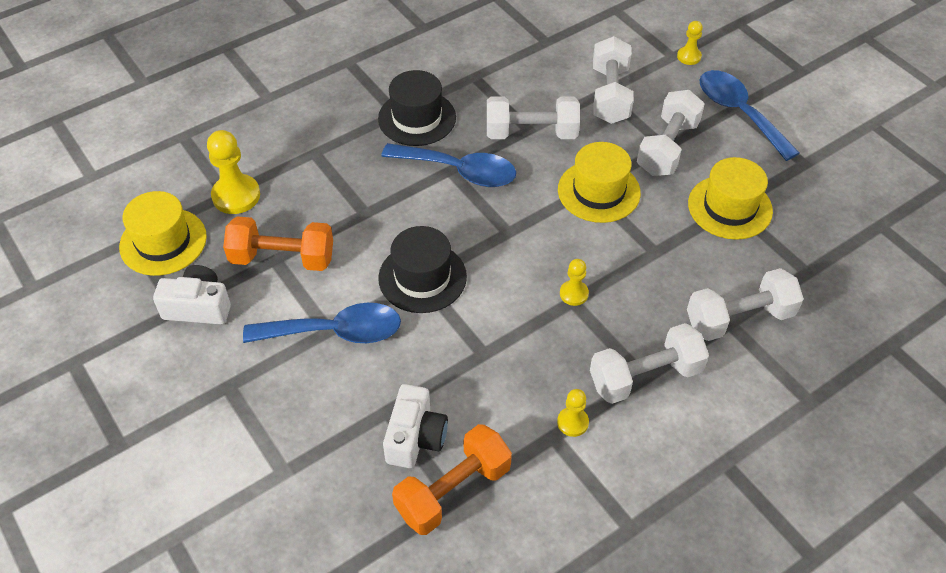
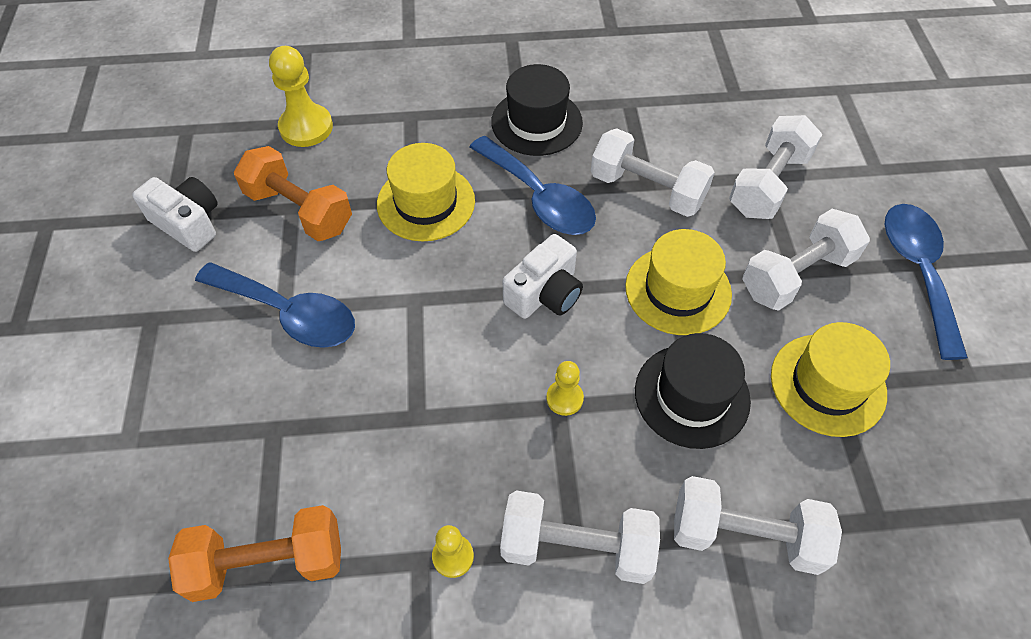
camera: 30 degrees right, 5 degrees up
(163, 242) = (209, 143): yellow hat -> yellow hat (426, 202)
(415, 437) = (277, 475): white camera -> white camera (545, 293)
(422, 277) = (417, 297): black hat -> black hat (692, 395)
(689, 56) = (896, 178): yellow pawn -> none

